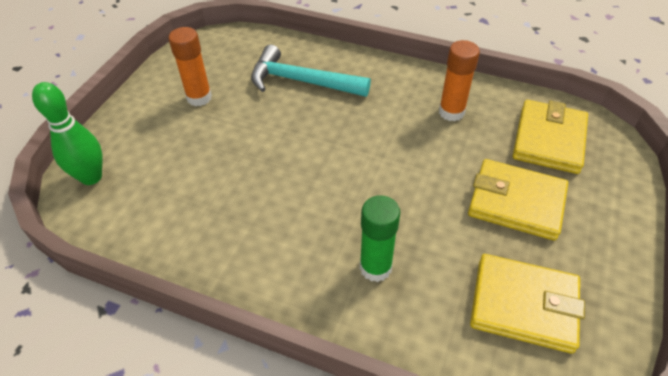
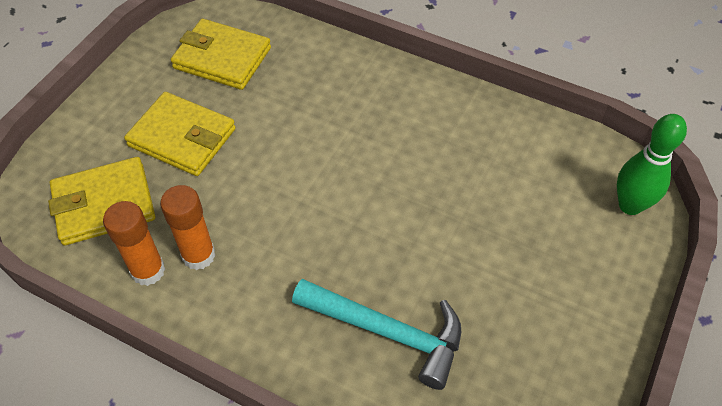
camera: 175 degrees left, 5 degrees up
(199, 98) = (532, 315): orange glue stick -> orange glue stick (148, 271)
(375, 267) = (334, 93): green glue stick -> none
(549, 140) = (104, 204): yellow wallet -> yellow wallet turned 45 degrees clockwise

